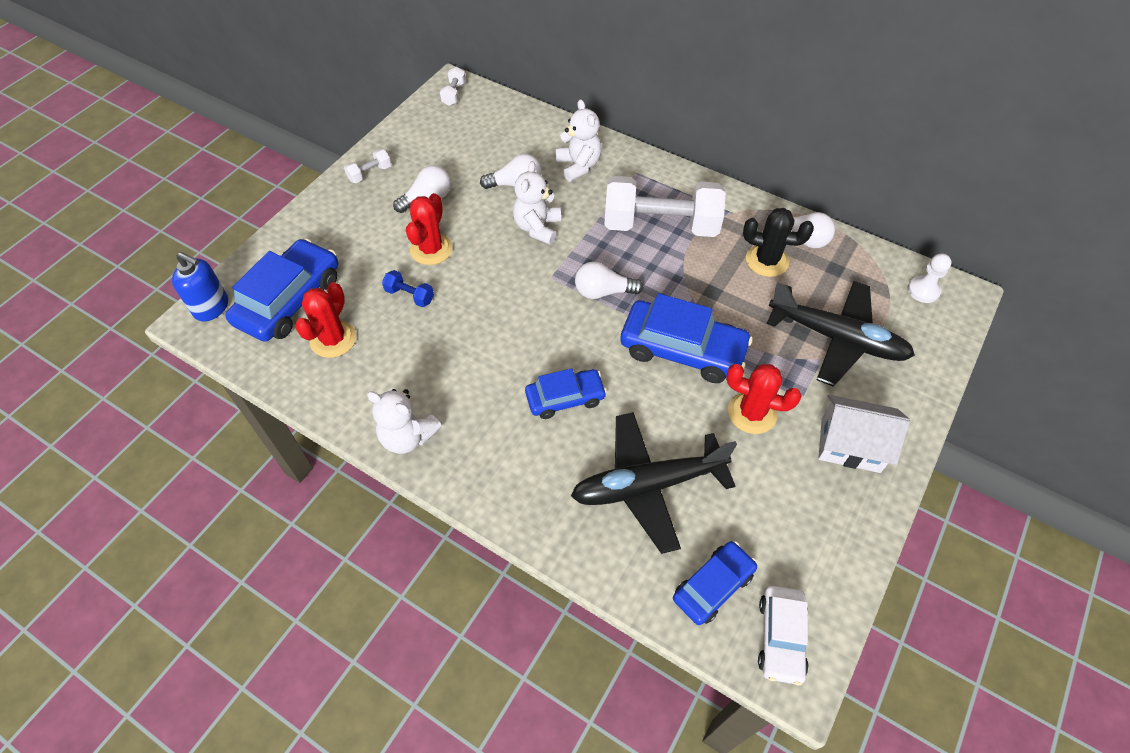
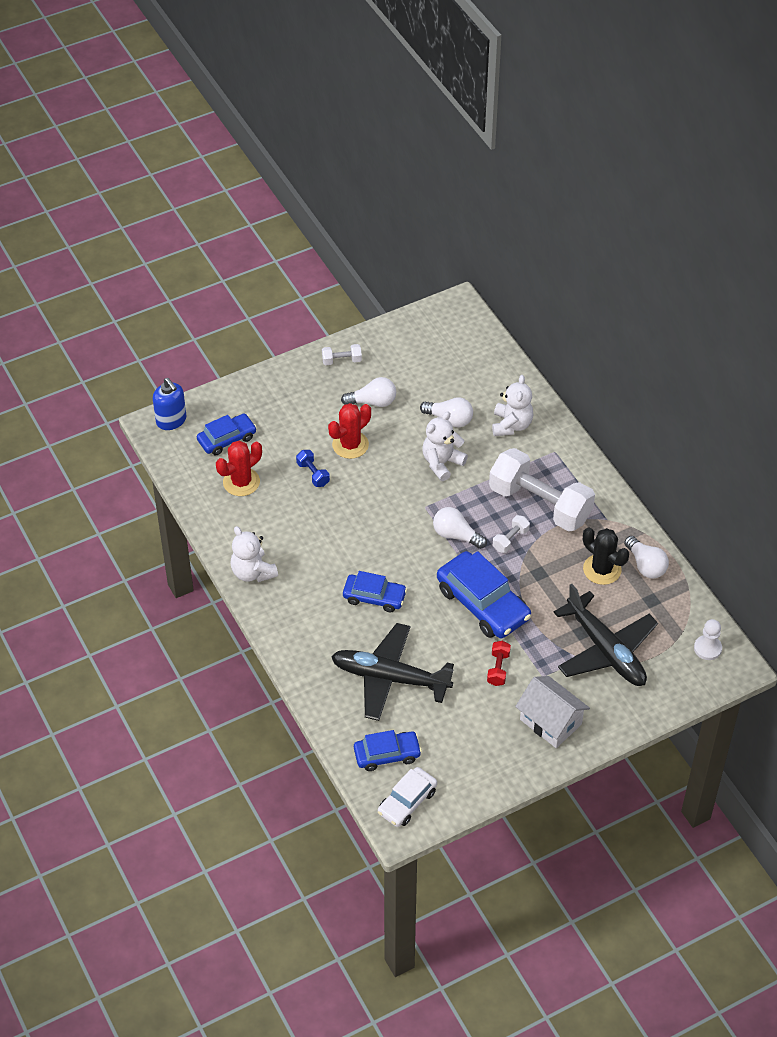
camera: 30 degrees right, 5 degrees down
(289, 300) = (227, 439): blue car -> blue car, size x0.60
(454, 94) = (453, 315): white dumbbell -> white dumbbell (510, 539)
(752, 413) = (498, 669): red cactus -> red dumbbell

